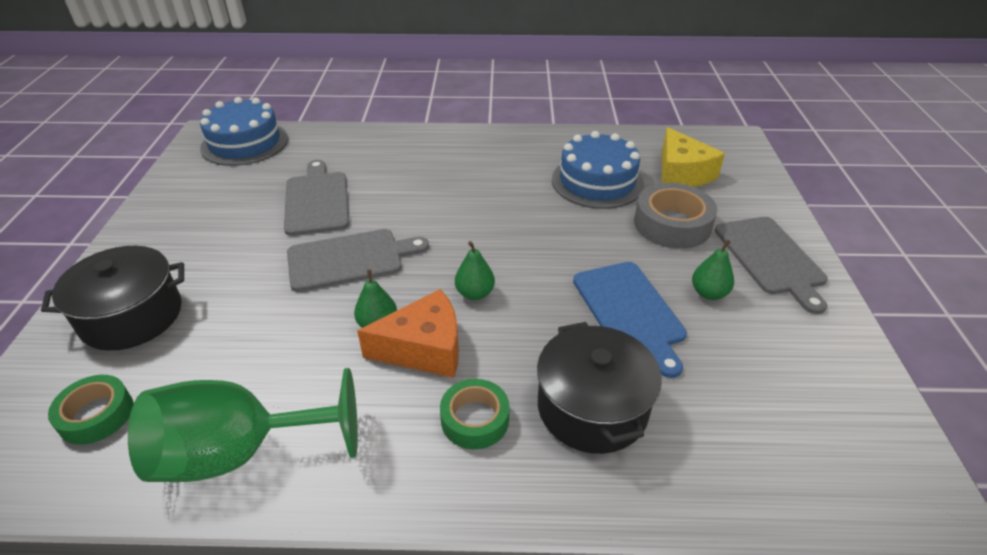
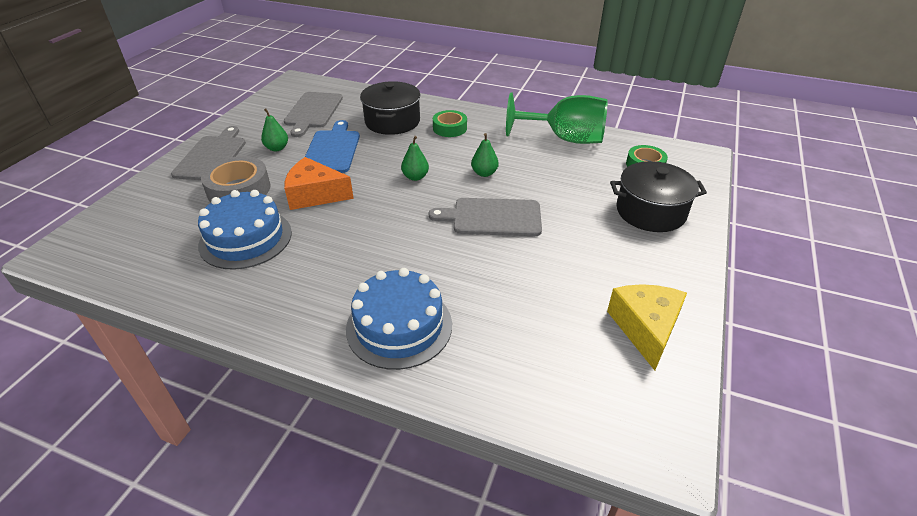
camera: 160 degrees left, 0 degrees up
(245, 143) = (601, 408): blue cake -> blue cake (399, 326)
(317, 201) = (512, 281): grey cutting board -> grey cutting board (313, 112)
(424, 348) = (461, 157): orange cheese -> orange cheese (315, 195)
(681, 173) = (166, 229): yellow cheese -> yellow cheese (645, 328)

